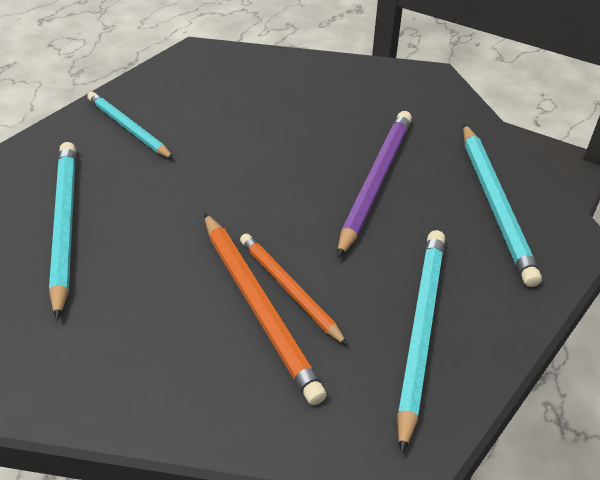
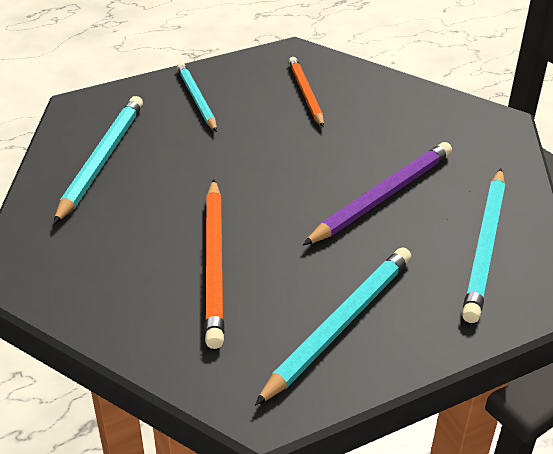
camera: 25 degrees right, 5 degrees down
(290, 289) = (249, 259): orange pencil -> orange pencil (306, 94)

